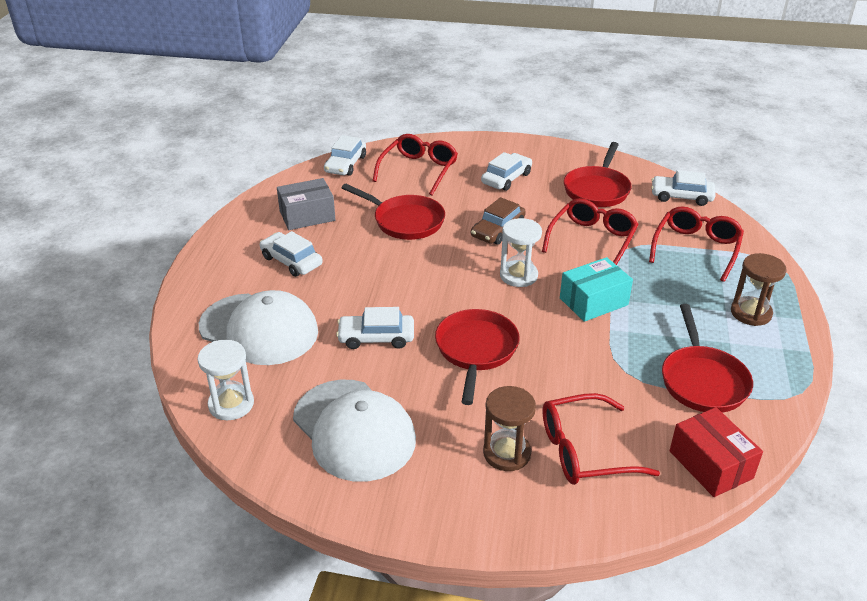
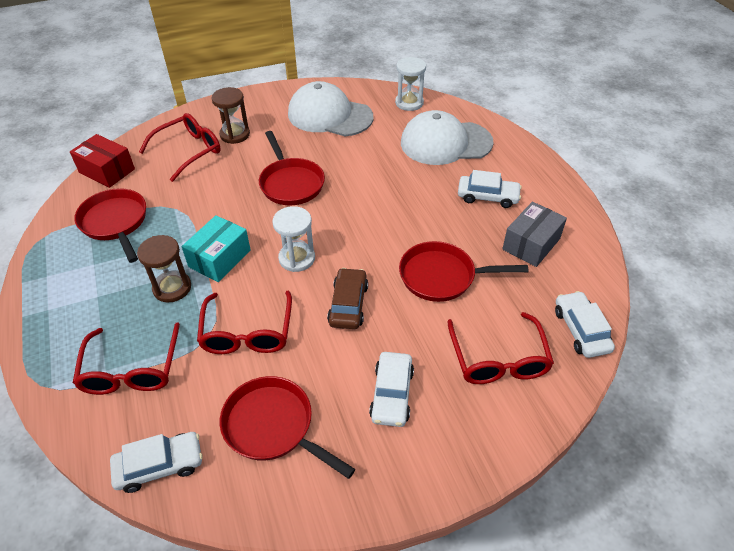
camera: 150 degrees right, 10 degrees up
(376, 337) = (365, 166): white car -> none
(597, 189) = (273, 426): red pan -> red pan turned 45 degrees counterclockwise
(751, 313) = (72, 303): brown hourglass -> brown hourglass (172, 288)

